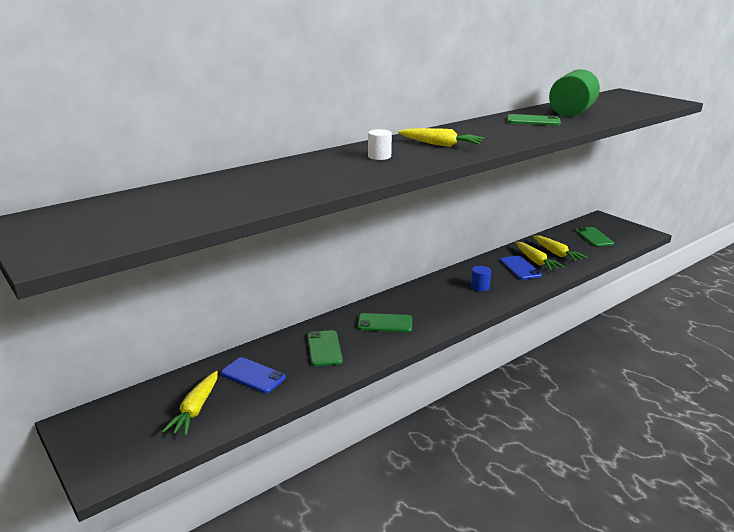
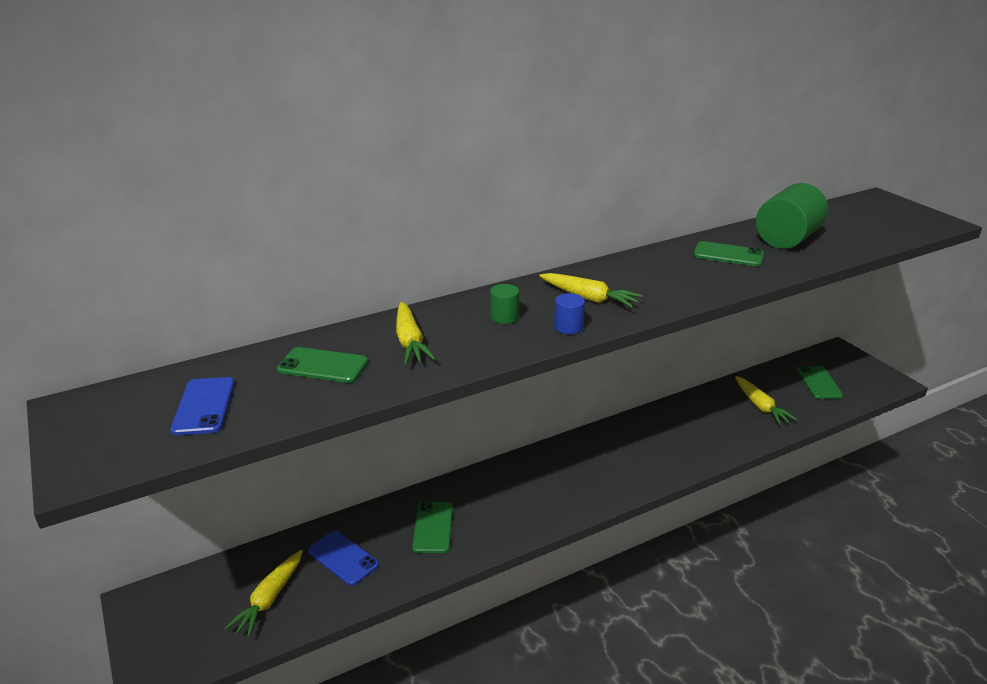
camera: 10 degrees right, 5 degrees up
(379, 156) = (504, 317): white cylinder -> green cylinder
(385, 323) = (514, 497): green phone -> green phone (323, 366)
(480, 287) = (645, 451): blue cylinder -> blue cylinder (568, 327)
(520, 268) = (706, 426): blue phone -> blue phone (204, 406)
(536, 261) = (729, 417): yellow carrot -> yellow carrot (410, 341)

